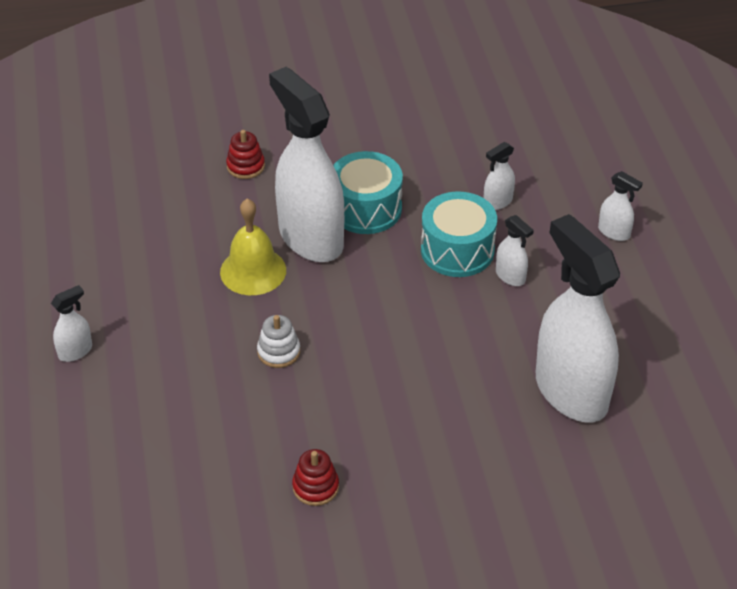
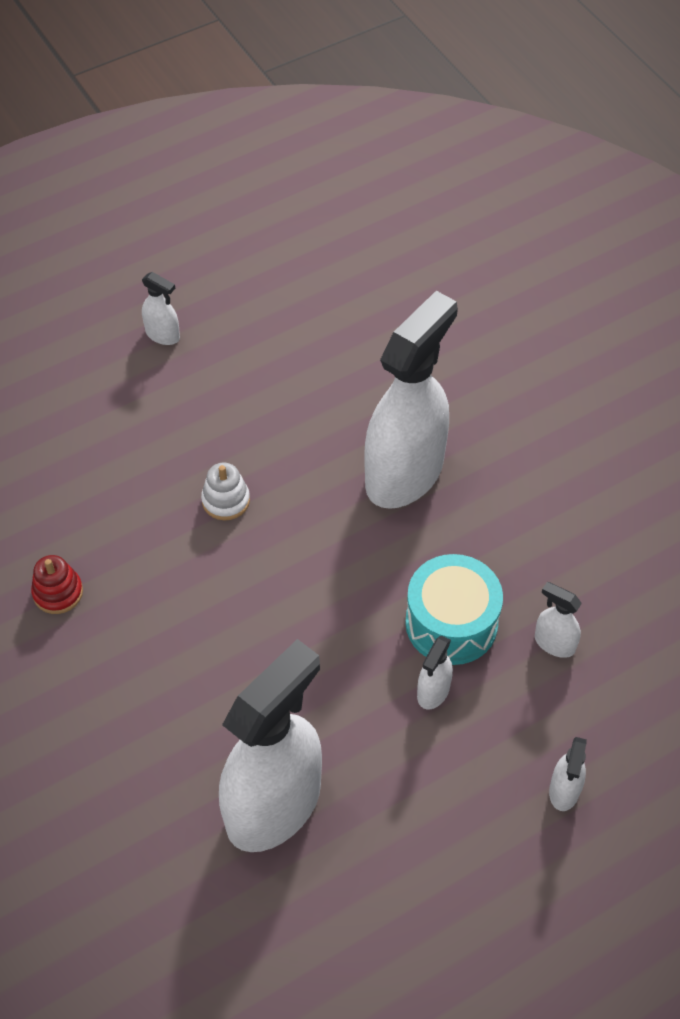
camera: 70 degrees right, 10 degrees up
(245, 166) = (487, 377): red stacking toy -> none
(253, 271) = (331, 439): yellow bell -> none
(366, 208) = (476, 511): turquoise drum -> none

